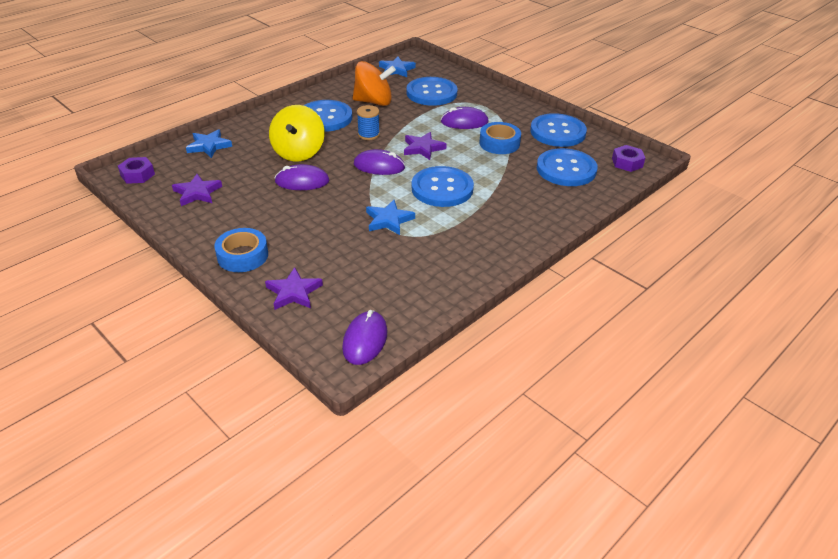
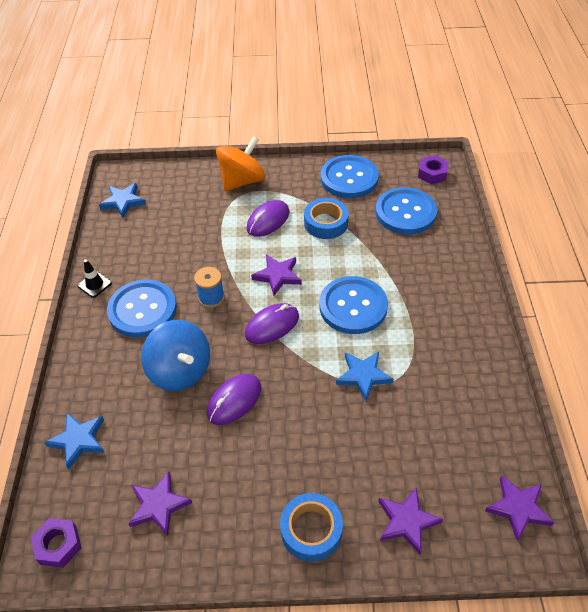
camera: 45 degrees left, 10 degrees up
(298, 152) = (180, 371): yellow spinning top -> blue spinning top
(321, 94) = (94, 284): none -> black traffic cone
(365, 340) = (518, 508): purple mouse -> purple star
(374, 102) = (159, 256): orange spinning top -> orange spinning top (242, 181)
(431, 93) = (195, 208): blue button -> none

